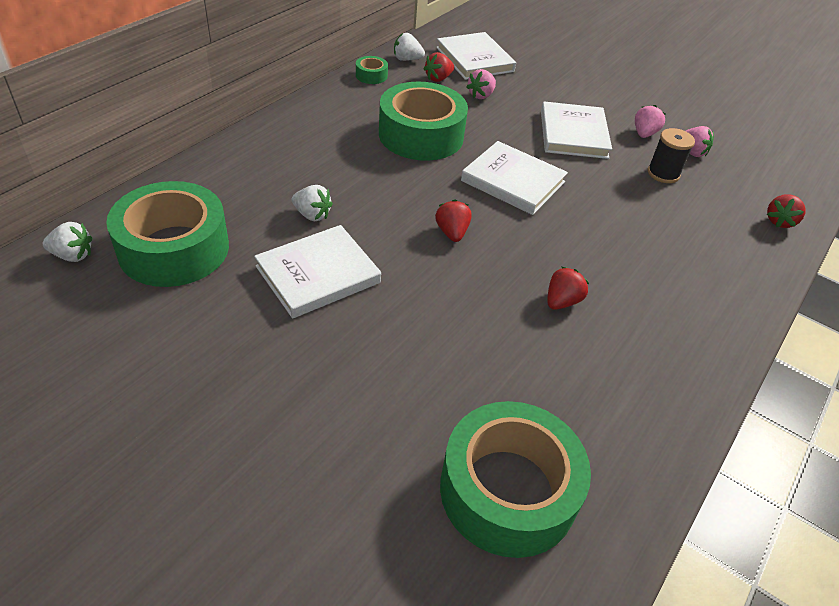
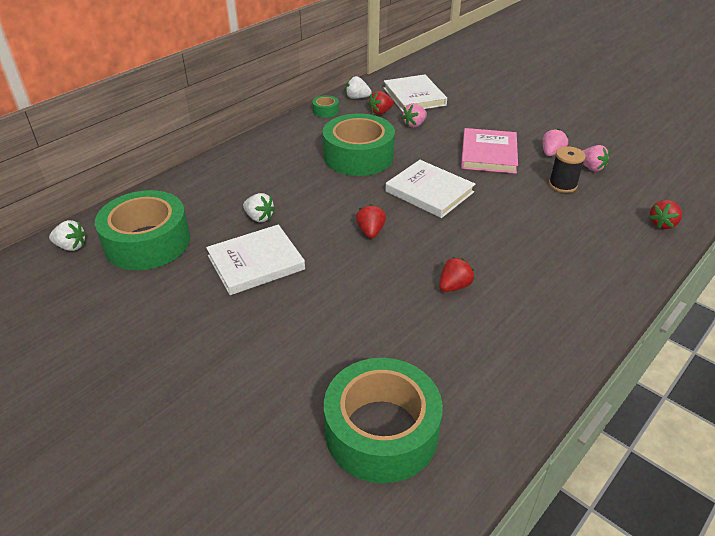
camera: 10 degrees right, 5 degrees down
(573, 134) = (488, 154): white book -> pink book

